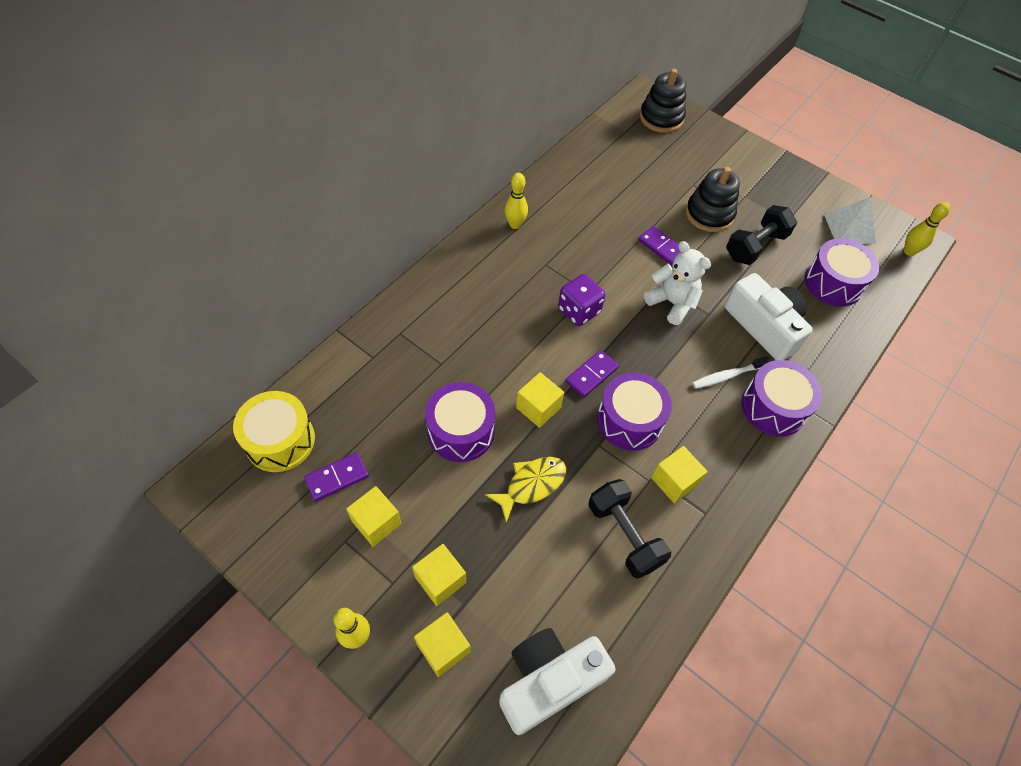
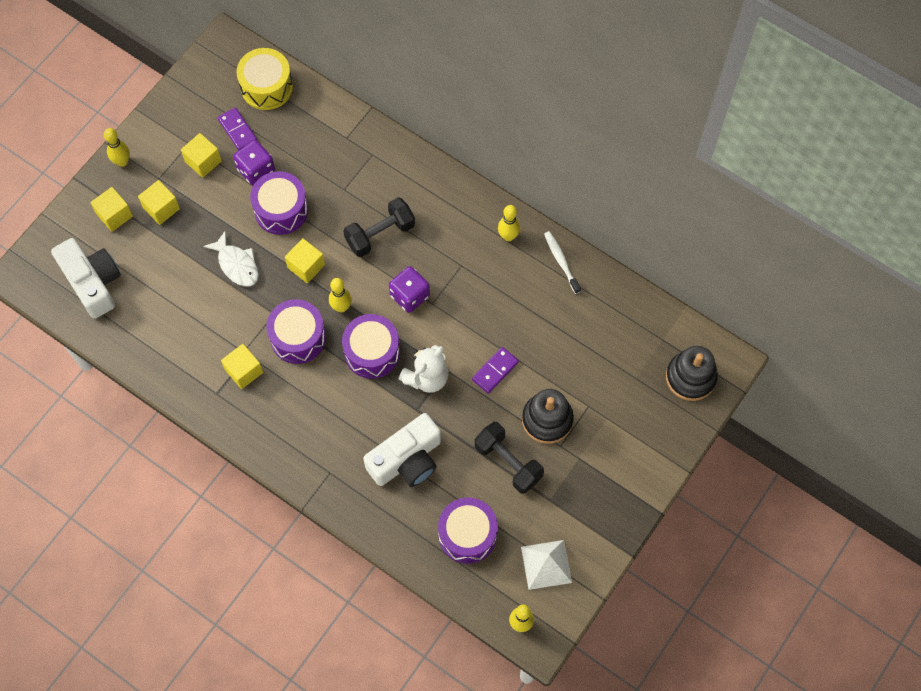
camera: 90 degrees right, 10 degrees up
(400, 457) = (256, 170): none -> purple dice
(531, 485) = (237, 264): yellow fish -> white fish
(591, 375) = (341, 307): purple domino -> yellow bowling pin
(624, 535) = (197, 332): black dumbbell -> black dumbbell (380, 234)
(727, 376) = (348, 421): white toothbrush -> white toothbrush (561, 261)
(773, 407) = (318, 458): purple drum -> purple drum (372, 352)

